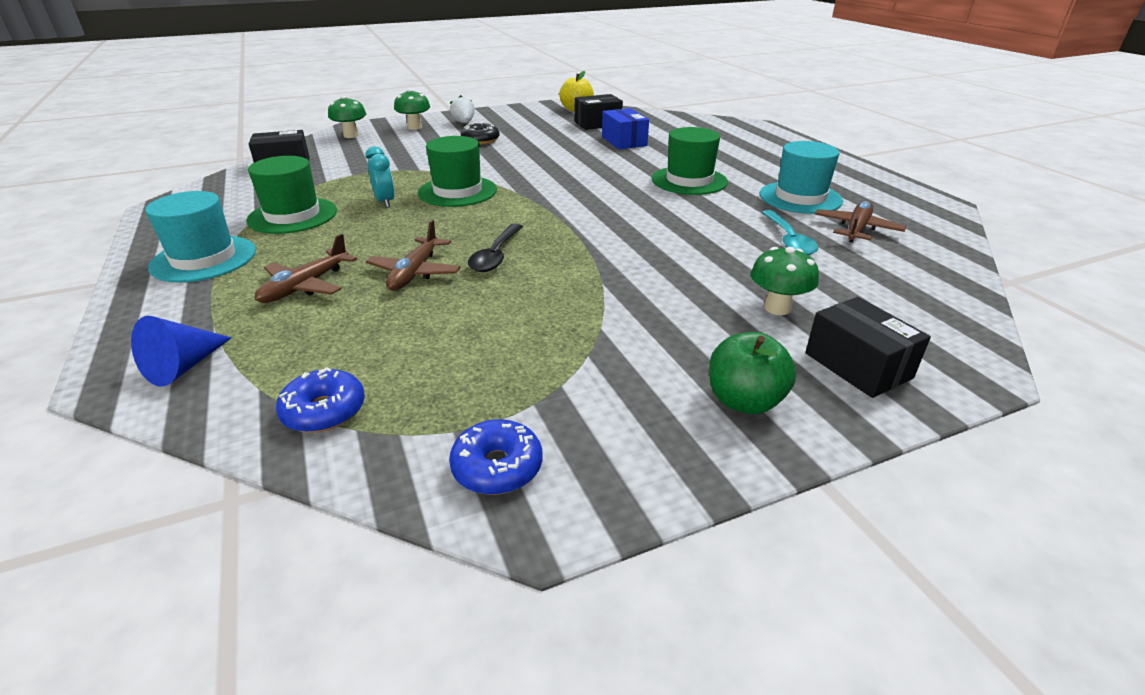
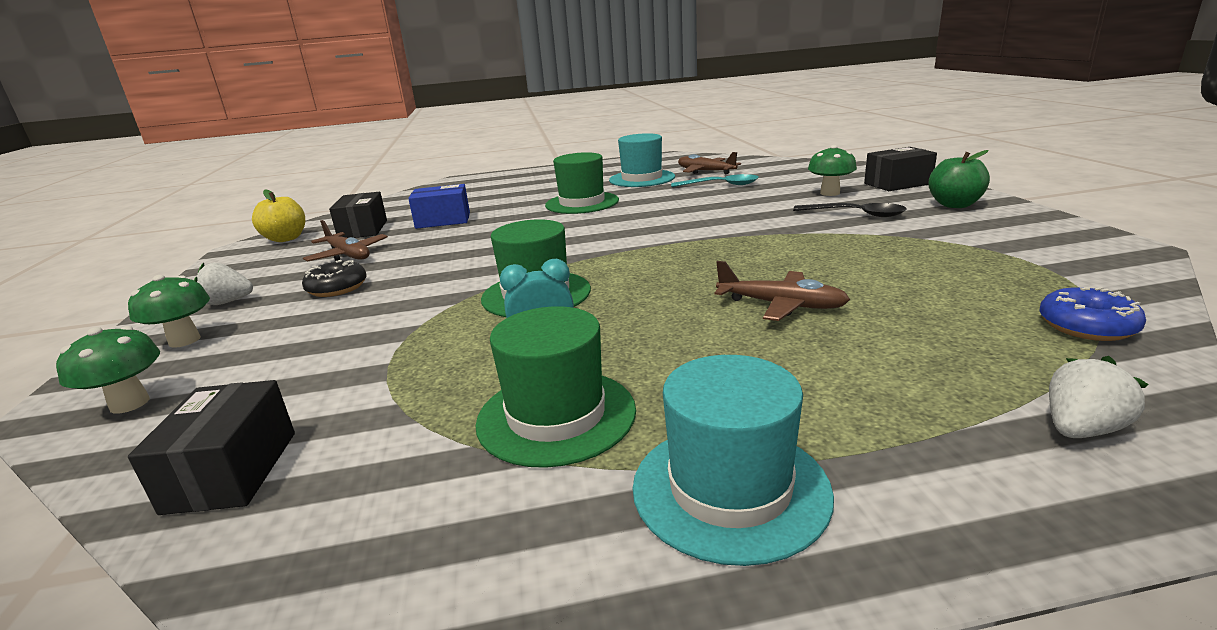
camera: 75 degrees left, 10 degrees down
(184, 367) = (1081, 429): blue cone -> white strawberry
(306, 286) = (825, 369): brown plane -> brown plane (348, 255)
(496, 255) = (738, 269): black spoon -> black spoon (856, 214)
(497, 467) = (1092, 261): blue donut -> none

